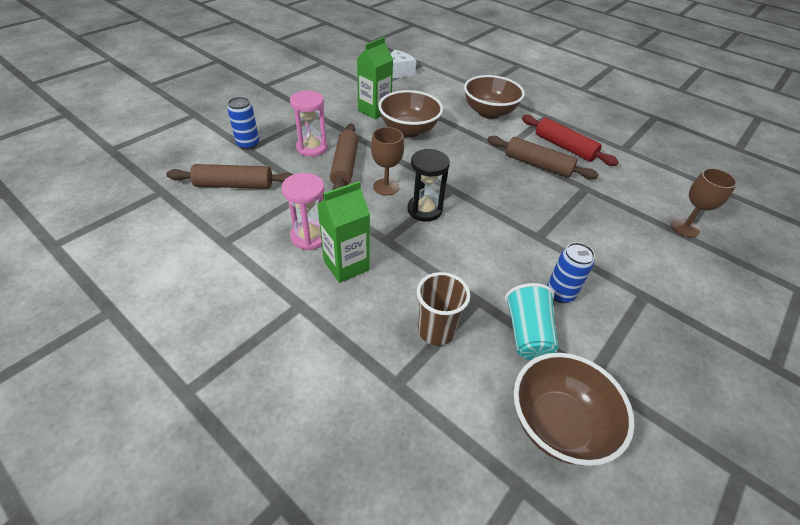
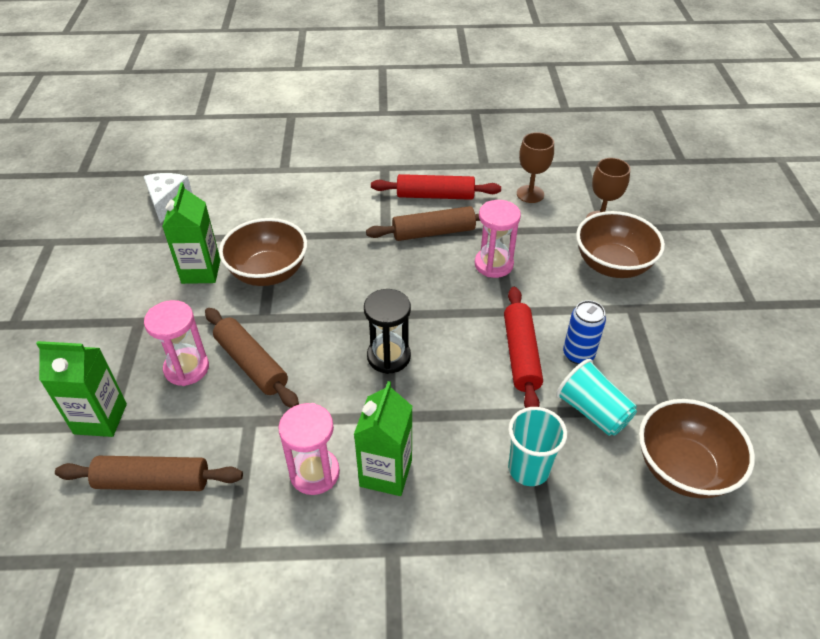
camera: 40 degrees left, 0 degrees up
(234, 185) = (153, 481): brown rolling pin -> brown rolling pin turned 45 degrees clockwise
(248, 144) = (100, 419): blue can -> green carton
(386, 187) = (323, 358): brown goblet -> brown goblet (530, 194)
(436, 331) = (528, 469): brown cup -> turquoise cup
(489, 112) = (325, 197): brown bowl -> brown bowl (612, 265)
(515, 265) = (521, 355): none -> red rolling pin
(560, 205) = (493, 264): none -> pink hourglass

